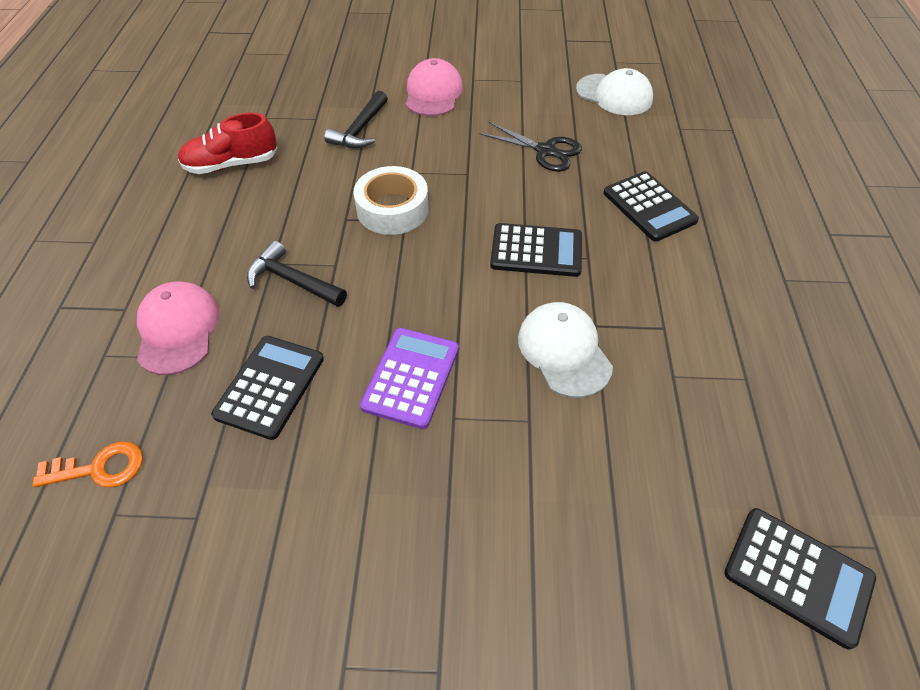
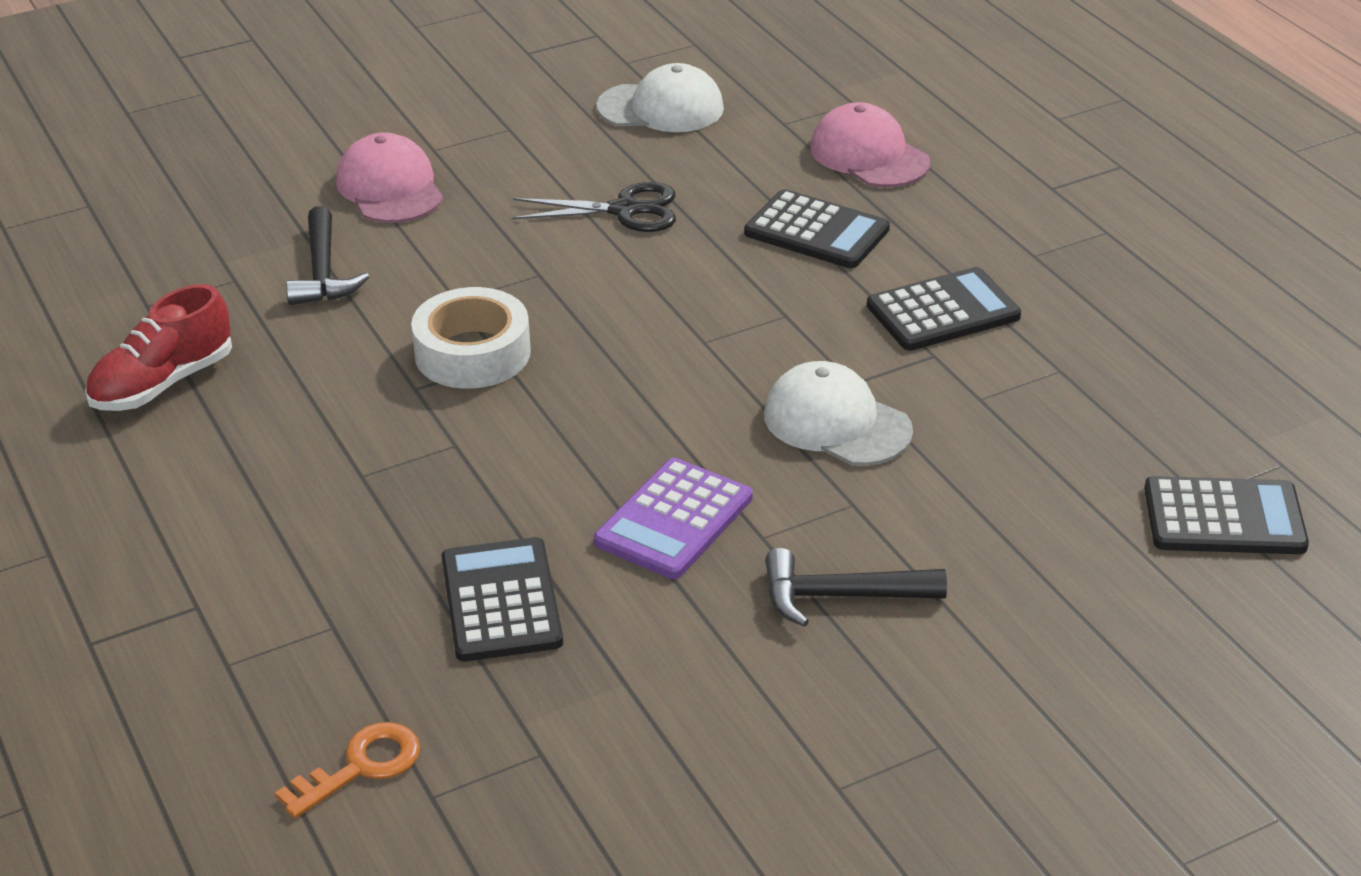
camera: 30 degrees left, 15 degrees down
(178, 330) = (305, 597): pink cap -> pink cap (869, 155)
(293, 281) = (413, 484): black hammer -> black hammer (840, 596)
(411, 377) = (674, 520): purple calculator -> purple calculator turned 135 degrees counterclockwise
(536, 251) = (713, 331): black calculator -> black calculator (943, 311)

